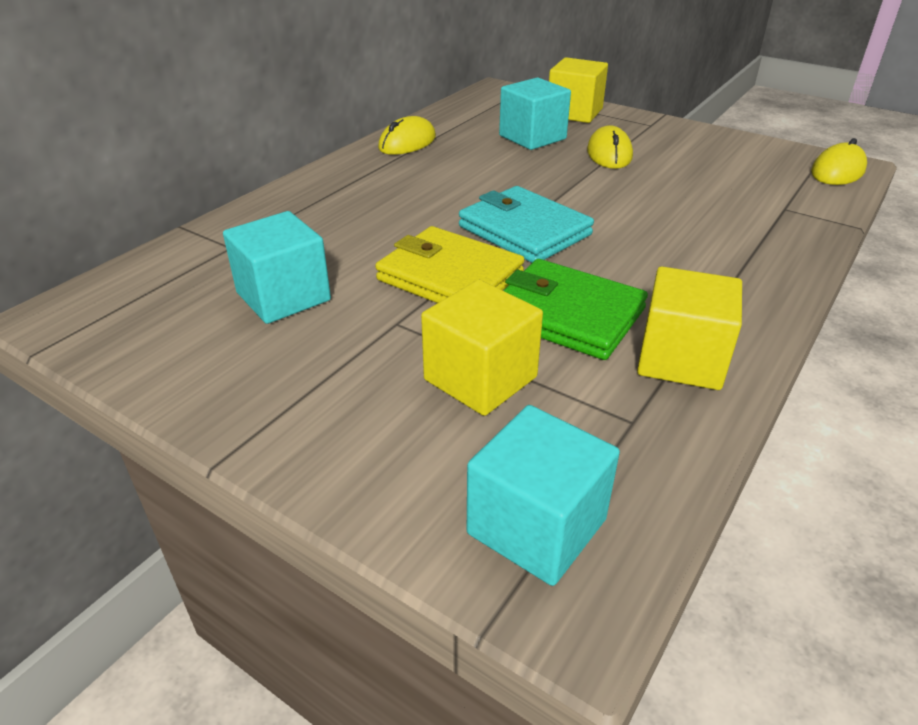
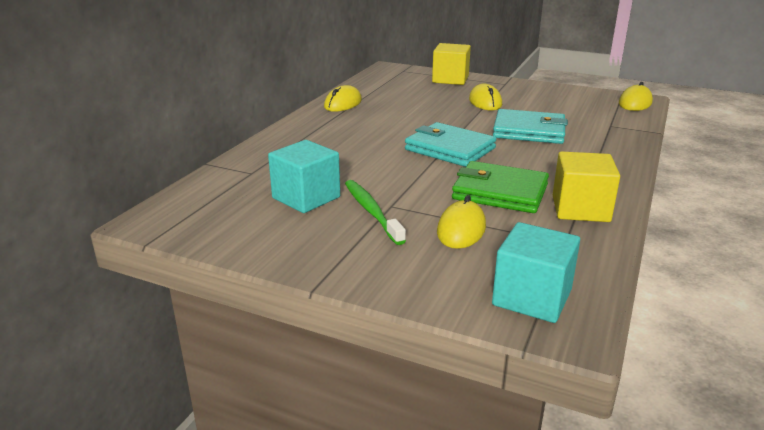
camera: 10 degrees left, 10 degrees down
(363, 331) = (372, 212): none -> green toothbrush
(450, 277) = (413, 178): yellow wallet -> none
(480, 378) = (461, 229): yellow cube -> yellow mouse
(532, 137) = (428, 95): turquoise cube -> none
(654, 209) = (529, 131): none -> turquoise wallet

